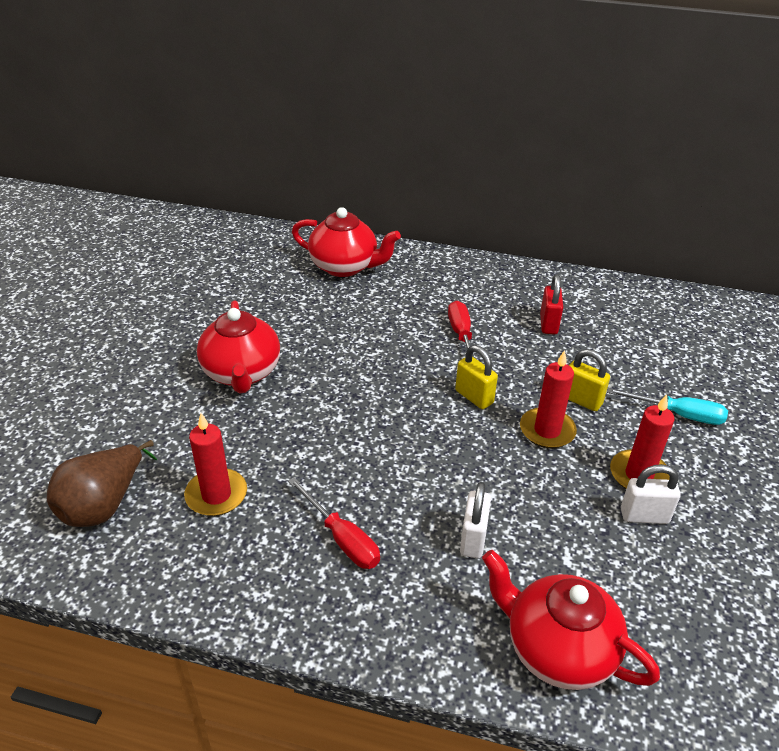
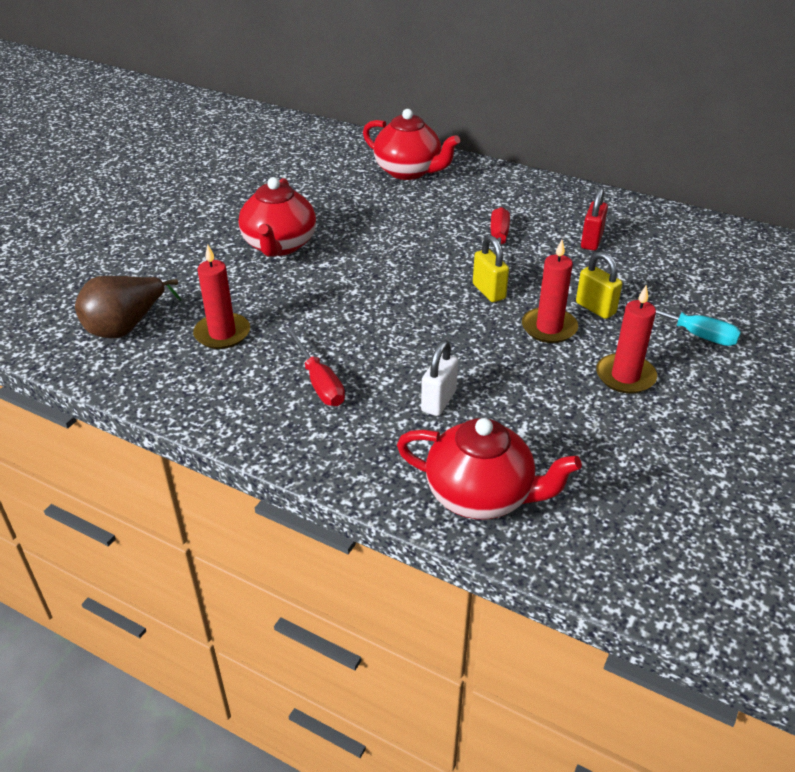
camera: 15 degrees right, 0 degrees up
(557, 649) = (481, 495): red teapot -> red teapot turned 150 degrees clockwise
(644, 516) = (615, 409): white padlock -> none

